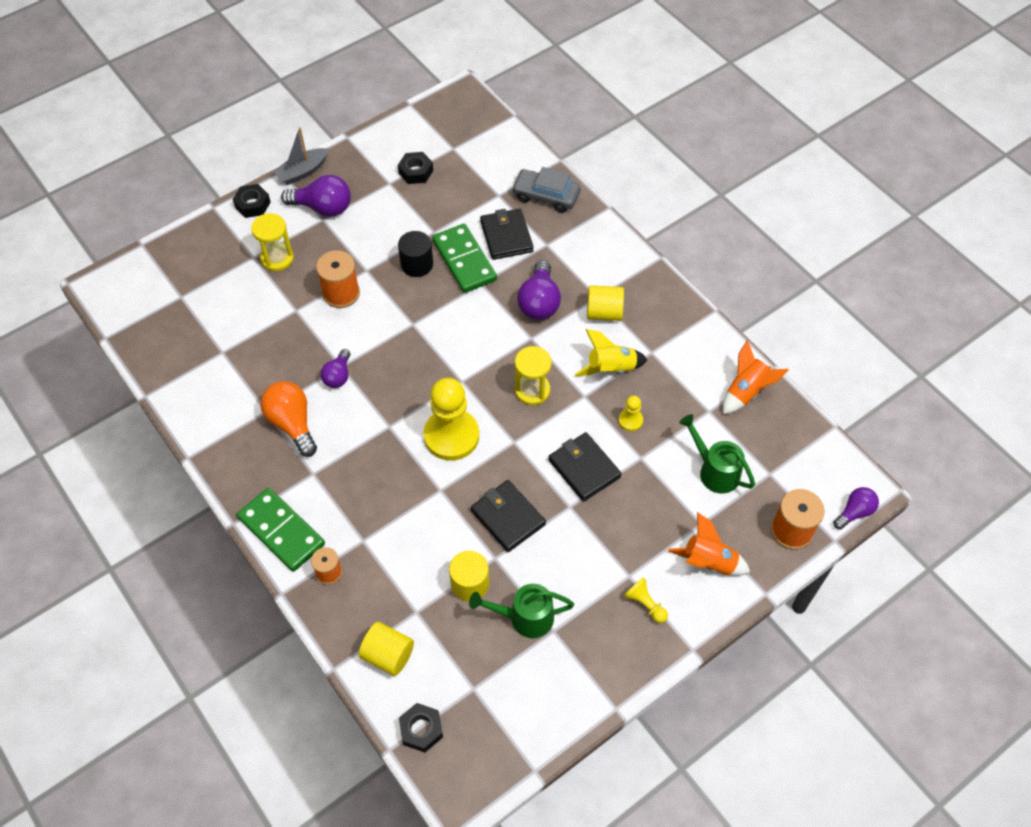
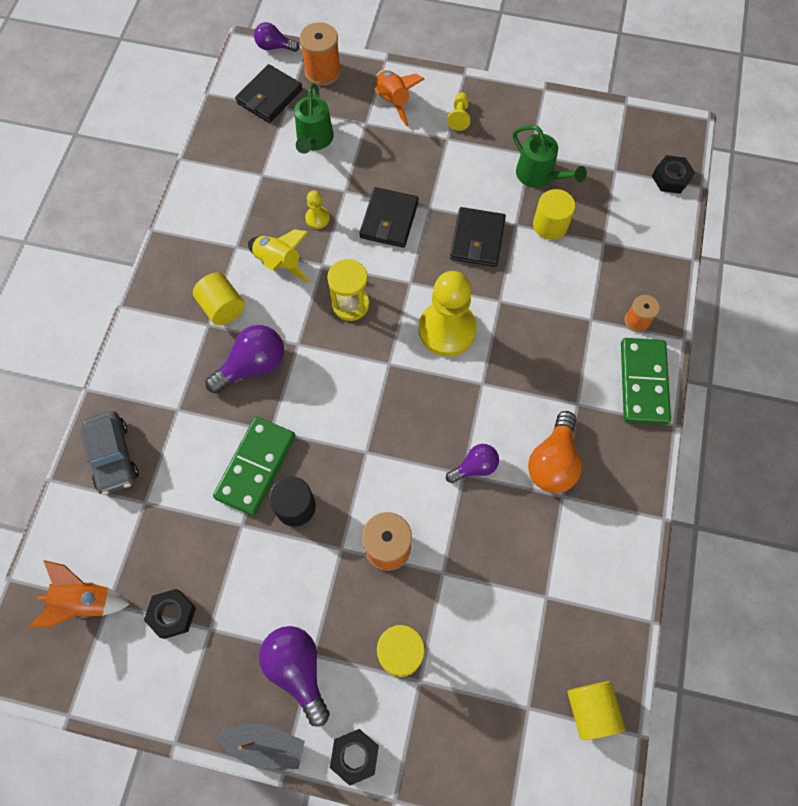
camera: 130 degrees left, 10 degrees up
(388, 655) = (649, 234): yellow cylinder -> yellow cylinder (590, 709)
(506, 236) = (195, 452): black wallet -> black wallet (269, 96)
(746, 392) = (221, 162): orange rocket -> orange rocket (85, 601)

